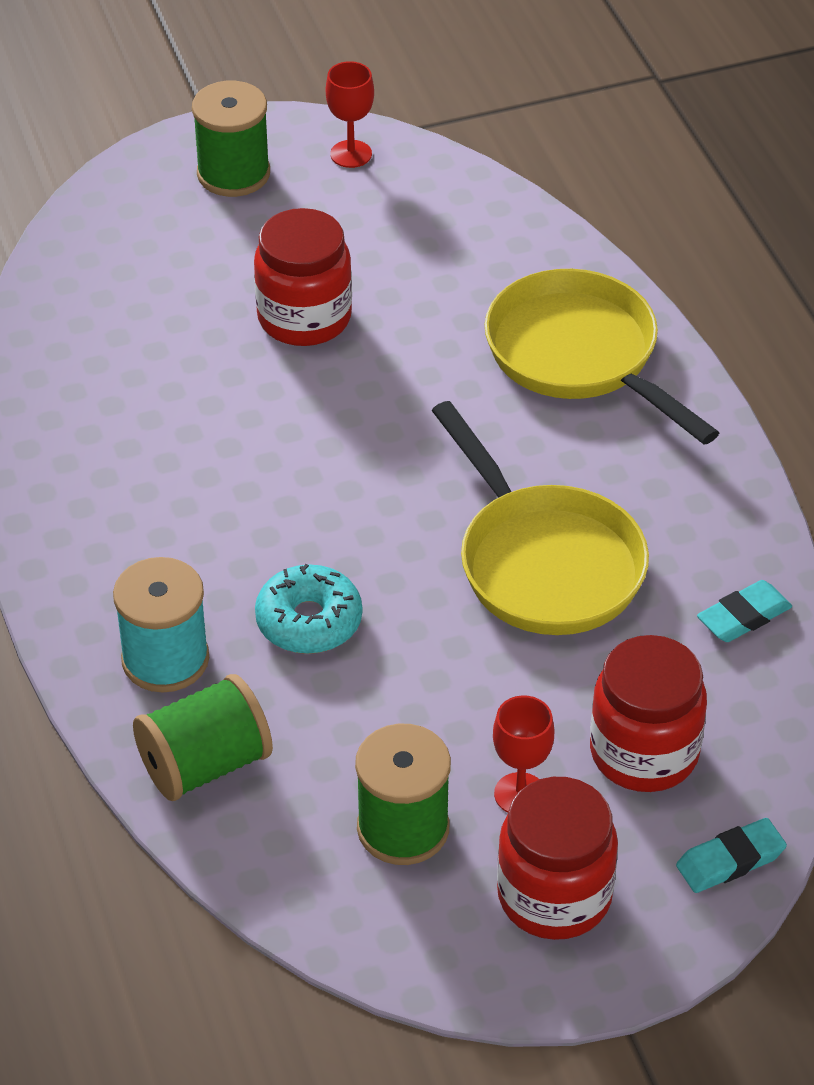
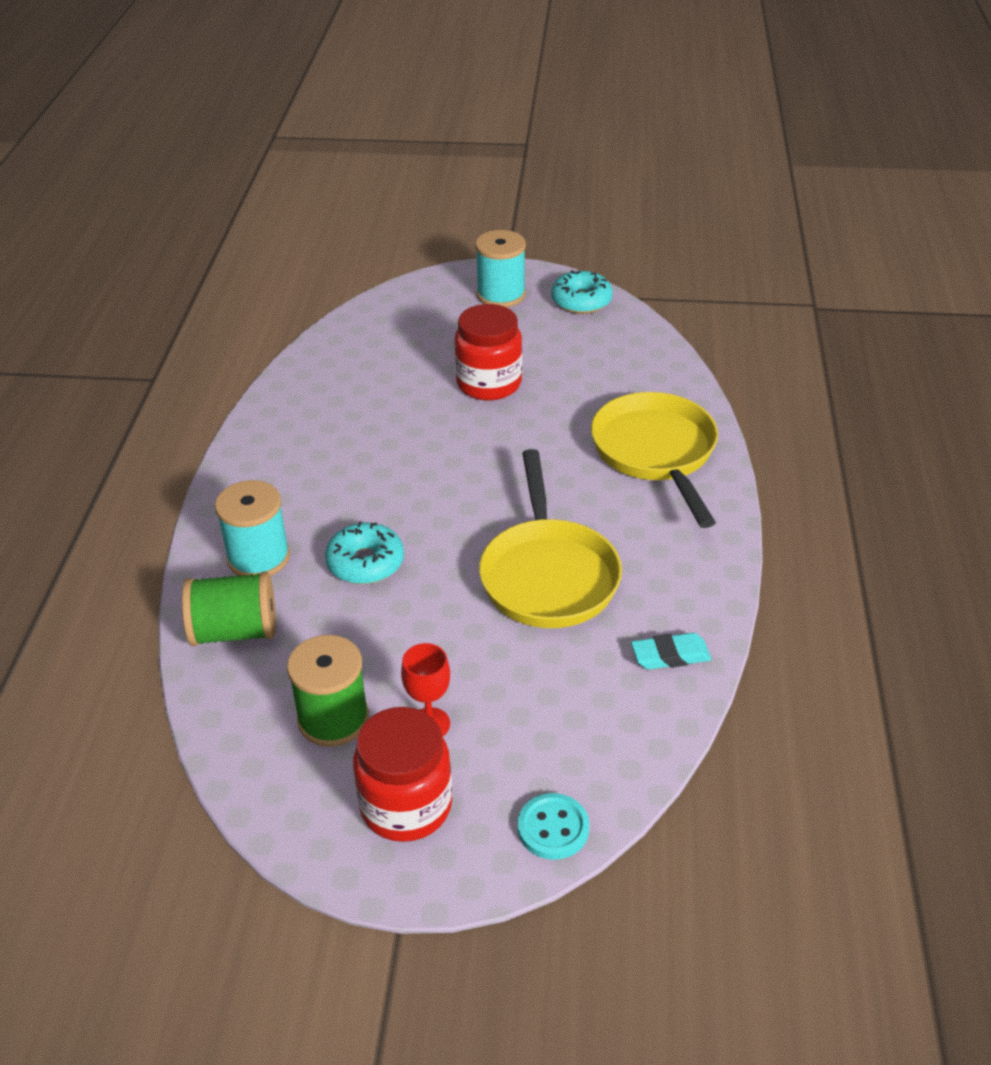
camera: 25 degrees right, 5 degrees down
(233, 173) = (501, 295): green spool -> turquoise spool
(351, 154) = (581, 301): red goblet -> turquoise donut
(644, 753) = (537, 726): red jar -> none
(730, 860) = (553, 828): turquoise eraser -> turquoise button

